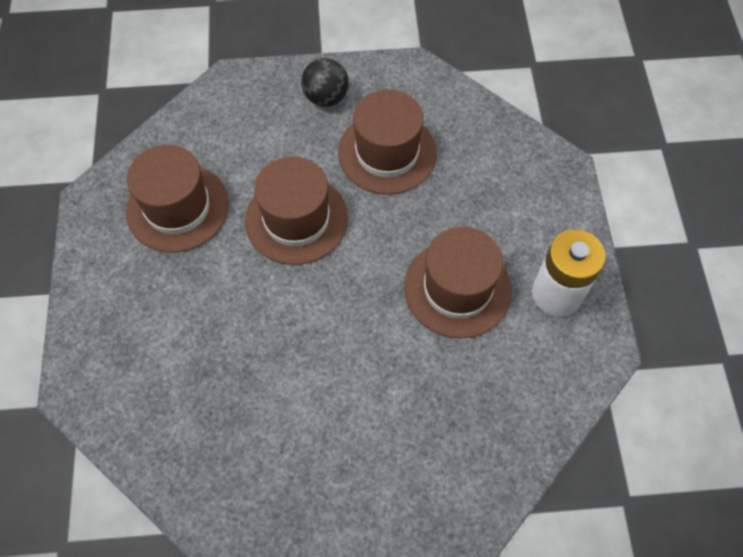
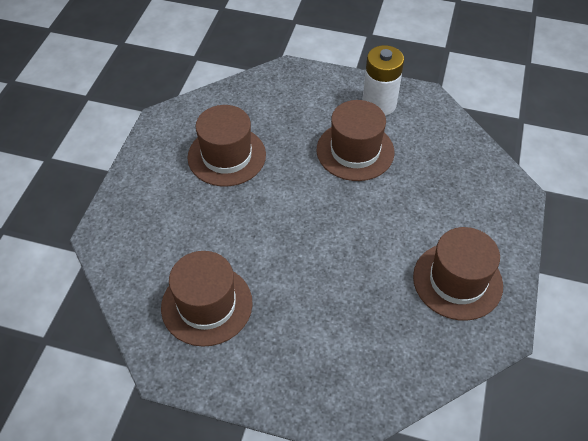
camera: 70 degrees left, 10 degrees down
(296, 219) = (257, 226): brown hat -> brown hat (457, 281)
(326, 97) = (155, 178): black ball -> none

